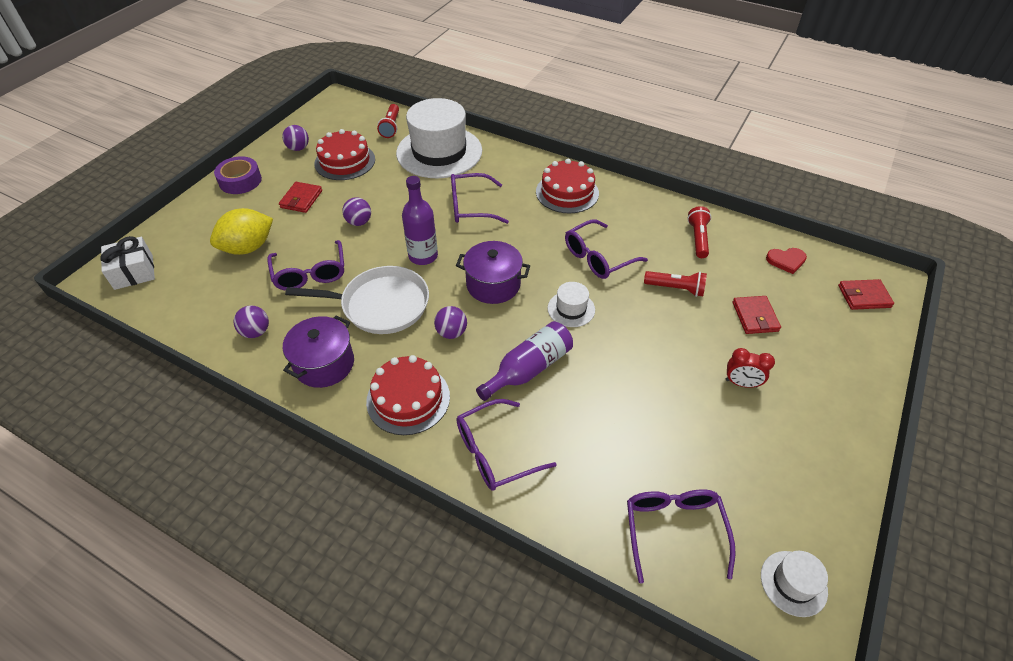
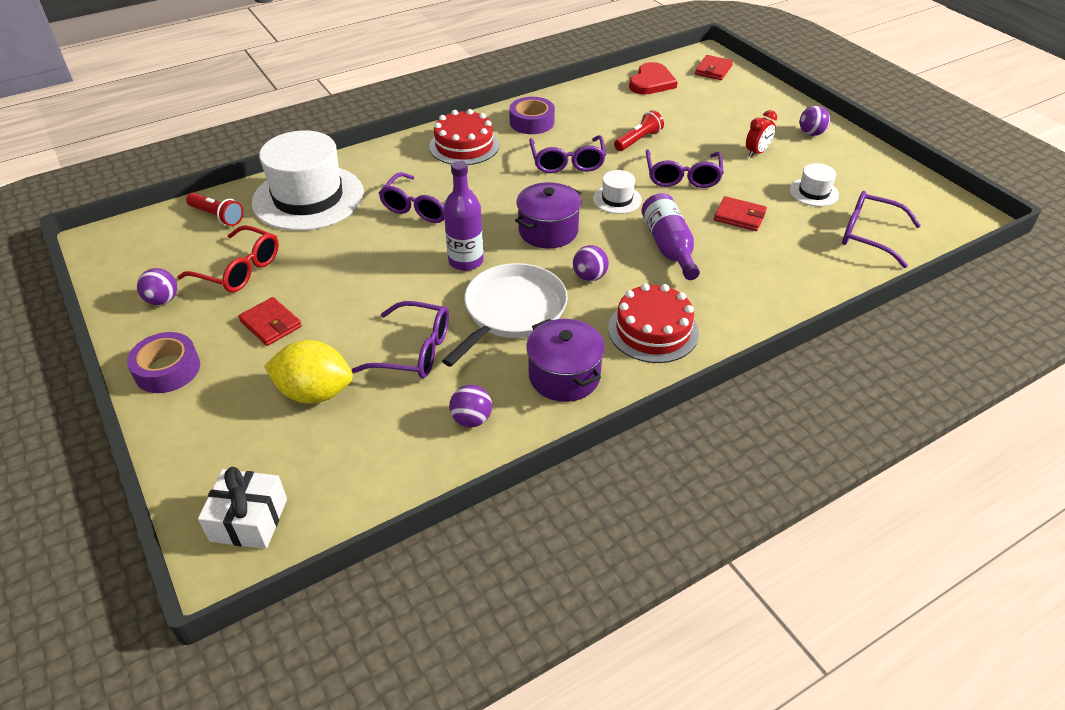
camera: 60 degrees left, 5 degrees down
(248, 248) = (315, 393): yellow lemon -> yellow lemon turned 75 degrees counterclockwise
(345, 161) = (239, 269): red cake -> red glasses
(359, 222) = (364, 290): purple ball -> purple ball (811, 133)
(495, 452) = (748, 297): purple glasses -> purple glasses (682, 177)
(637, 213) = (532, 122): none -> purple tape
(698, 238) = (591, 107): red flashlight -> none
(755, 317) = (697, 119): red wallet -> red wallet (739, 216)
(786, 261) = (651, 82): red heart -> red heart, size x1.55
(793, 583) = (932, 204): white hat -> white hat (814, 192)

